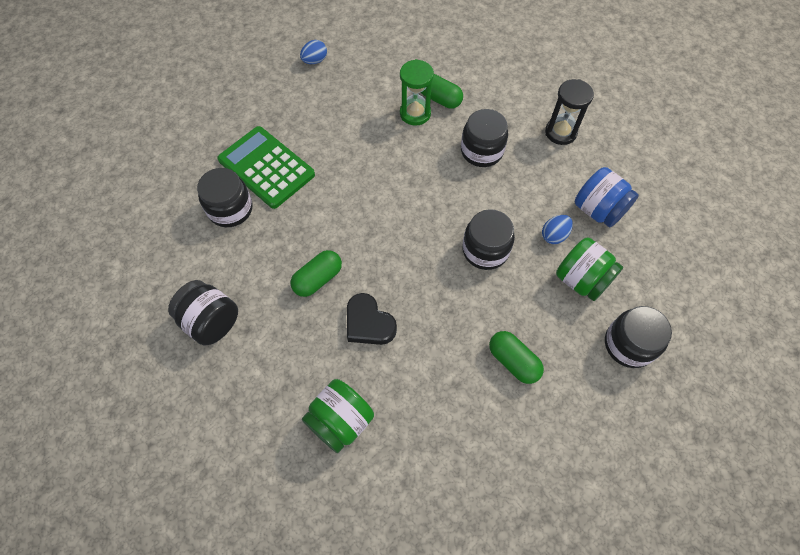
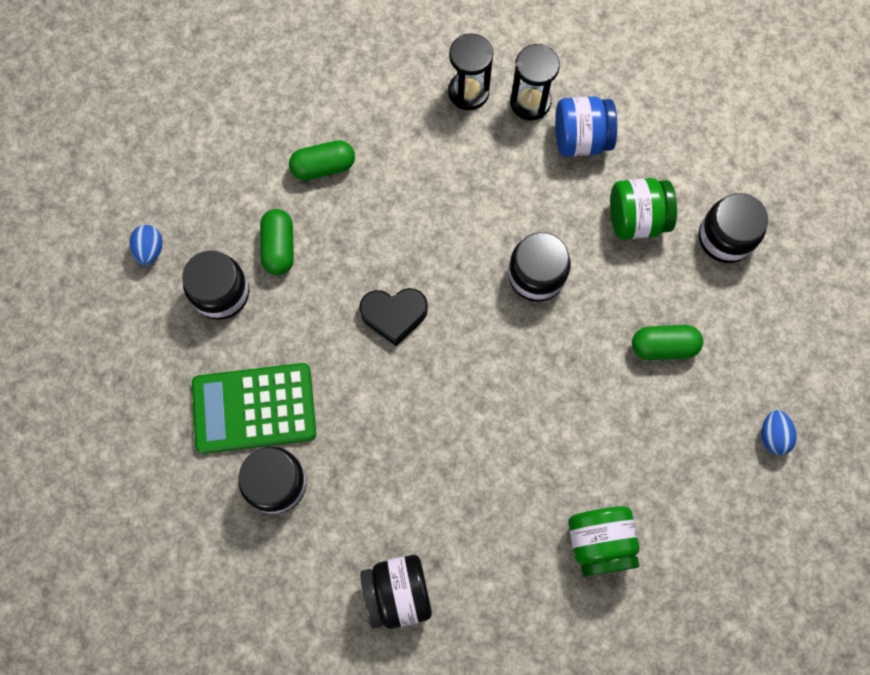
camera: 50 degrees left, 10 degrees up
(318, 279) = (436, 455): green capsule -> green capsule (279, 247)
(368, 323) = (523, 443): black heart -> black heart (394, 315)
(415, 113) = (320, 206): green hourglass -> none
(481, 151) = (424, 183): black jar -> black jar (221, 293)
(554, 235) = (573, 201): blue egg -> blue egg (772, 436)
(590, 167) = (530, 102): none -> black hourglass

